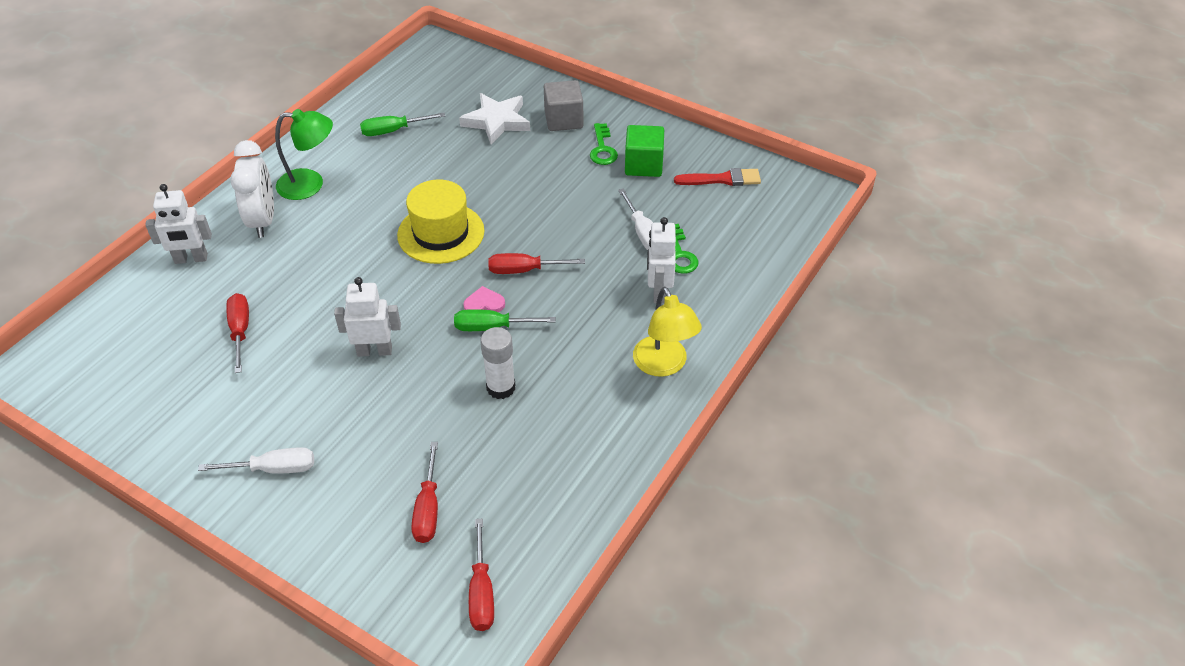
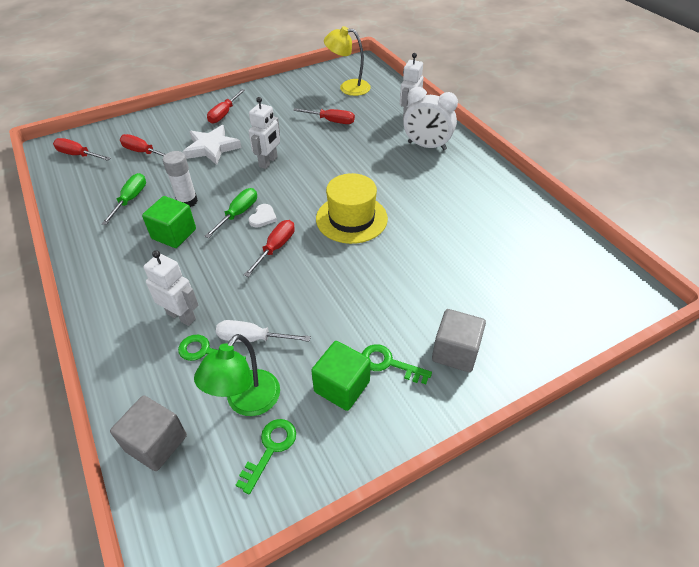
camera: 120 degrees right, 0 degrees up
(273, 469) = (224, 114): white screwdriver -> red screwdriver
(310, 184) = (453, 172): green lamp -> green lamp (247, 402)
(393, 131) = (499, 229): green screwdriver -> green screwdriver (130, 200)
(484, 303) = (263, 217): pink heart -> white heart
(497, 121) = (479, 299): white star -> white star (211, 148)
(562, 365) = (174, 234): none -> green cube
(664, 365) = (117, 285): yellow lamp -> yellow lamp (348, 87)
(722, 179) = (270, 449): red brush -> green key
(773, 238) = (156, 443): none -> grey cube

